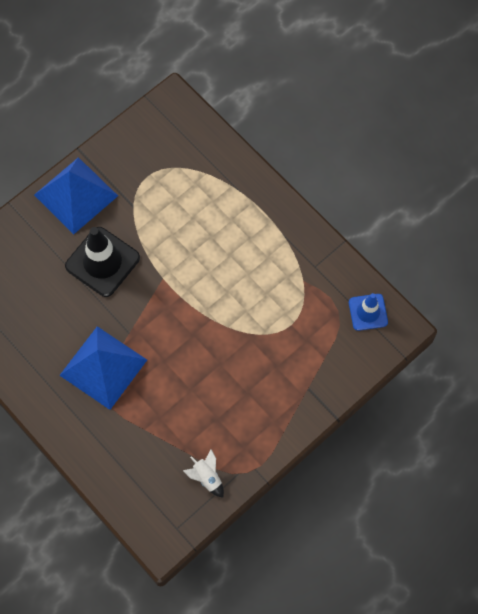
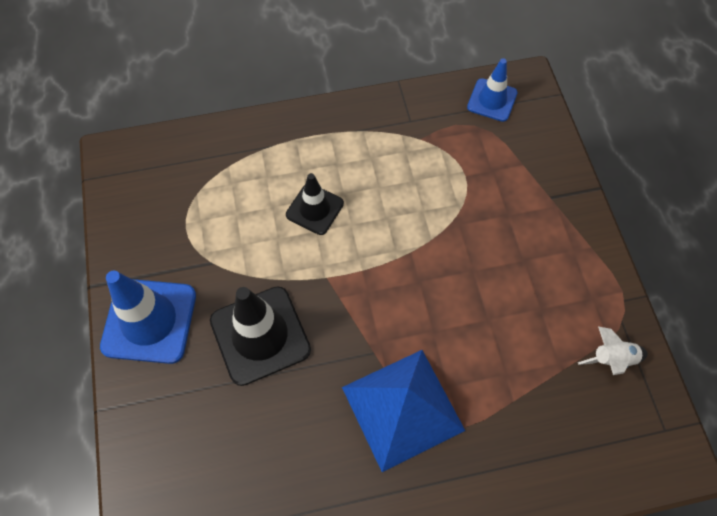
camera: 60 degrees left, 5 degrees down
(75, 195) = (149, 321): blue pyramid -> blue traffic cone
(207, 244) = (315, 209): none -> black traffic cone

